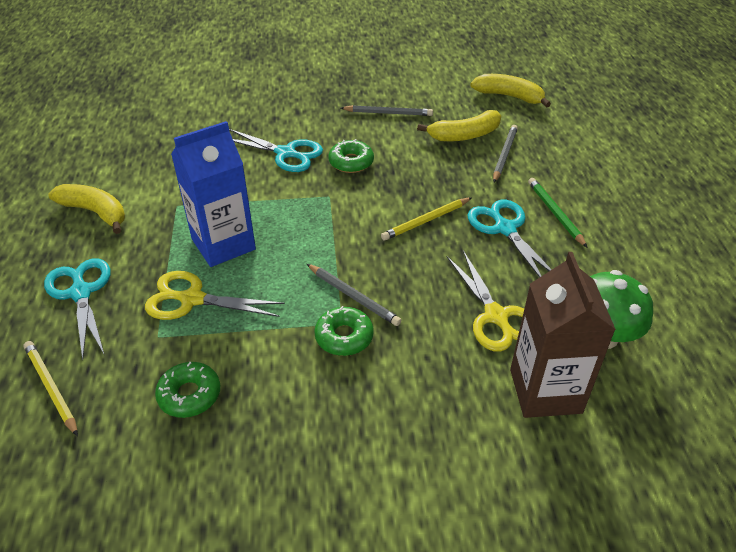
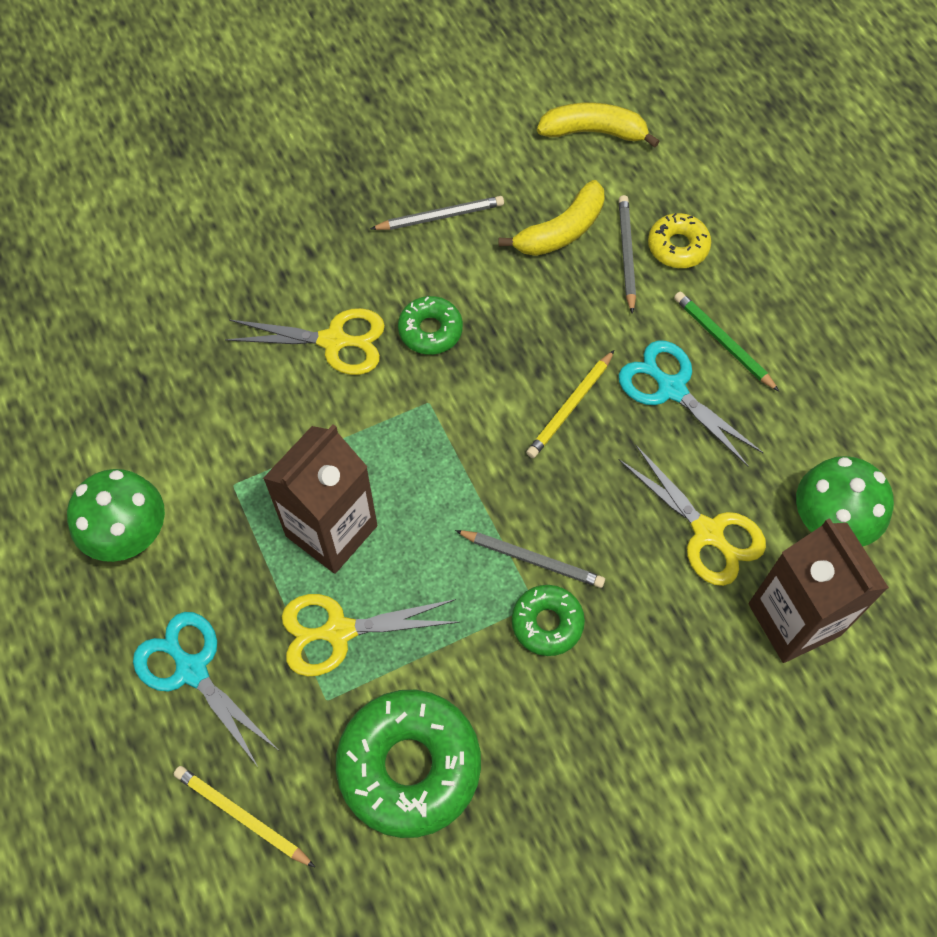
camera: 20 degrees left, 20 degrees up
(95, 212) = (128, 533): yellow banana -> green mushroom
(189, 395) = (409, 766): green donut -> green donut, size x1.88
(223, 244) = (331, 531): blue carton -> brown carton
(286, 153) = (334, 341): turquoise scissors -> yellow scissors
(543, 159) = (677, 246): none -> yellow donut

